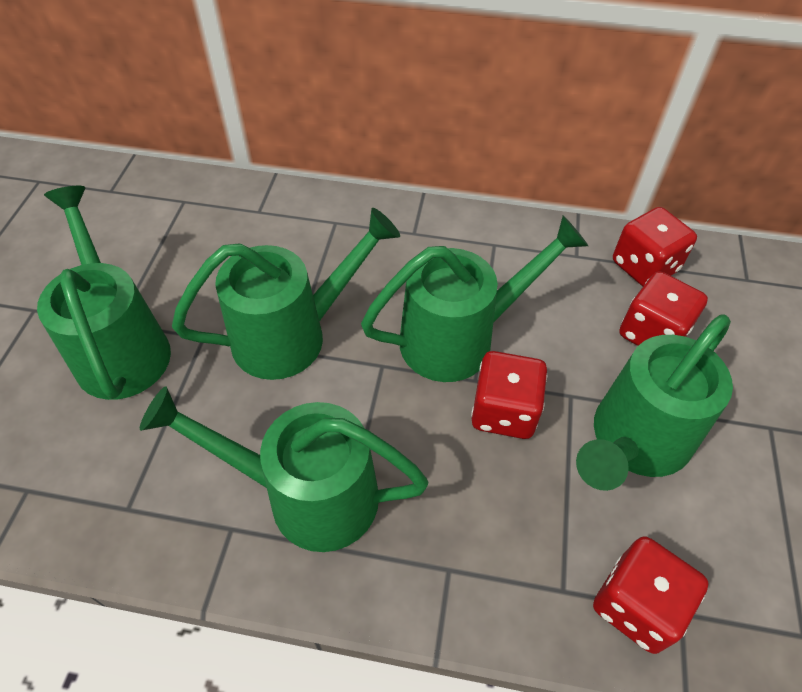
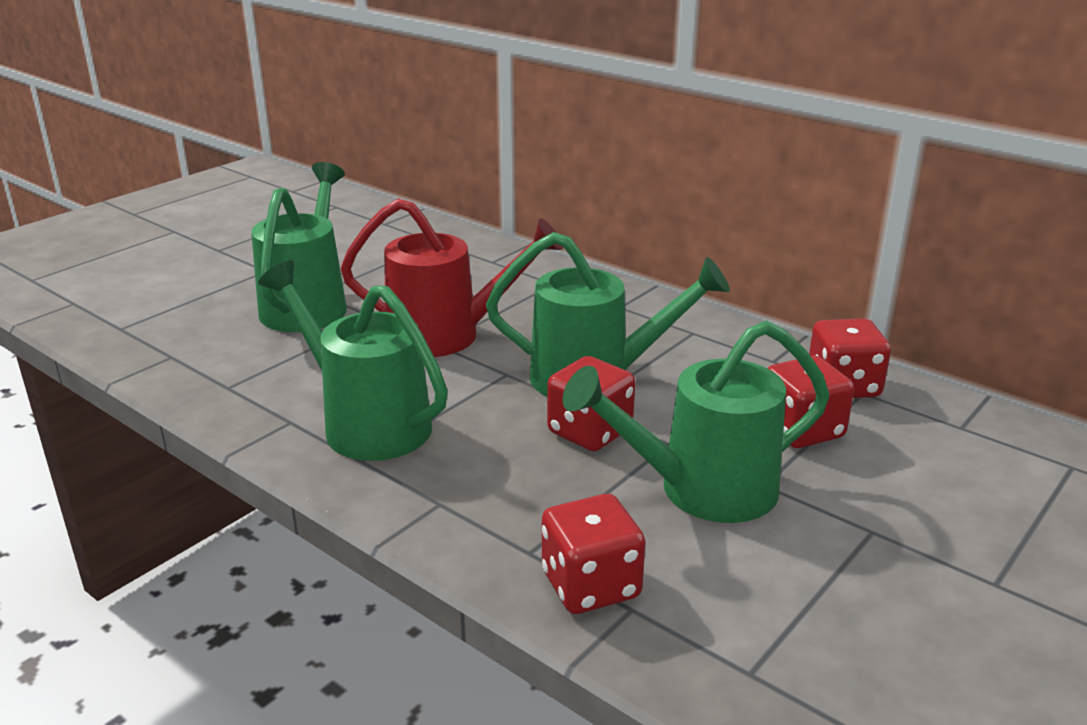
camera: 30 degrees right, 25 degrees down
(293, 335) = (448, 335): green watering can -> red watering can

